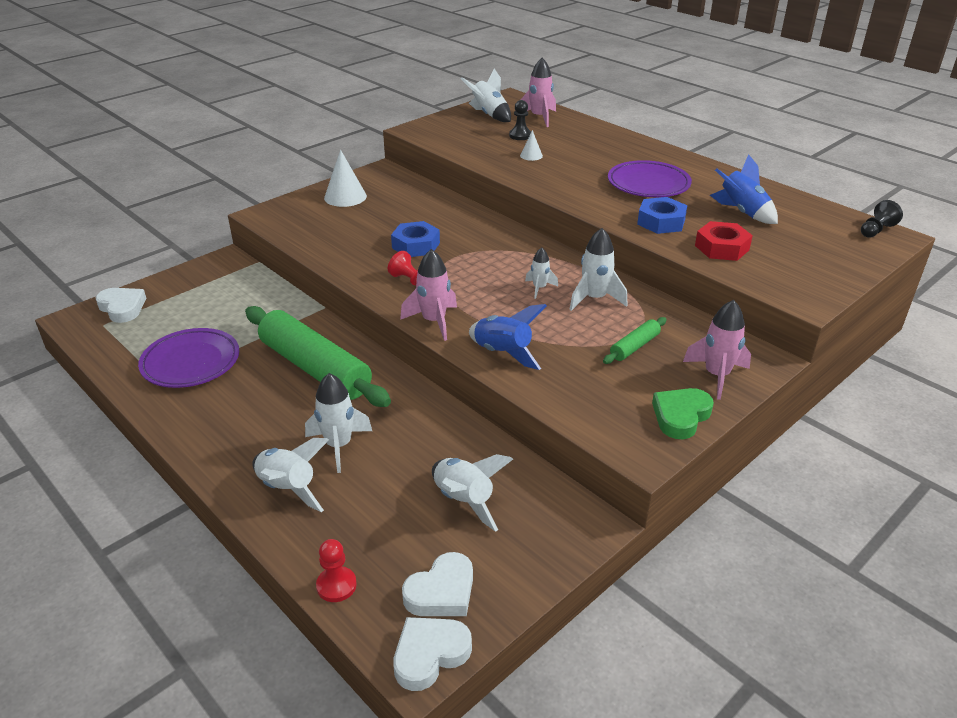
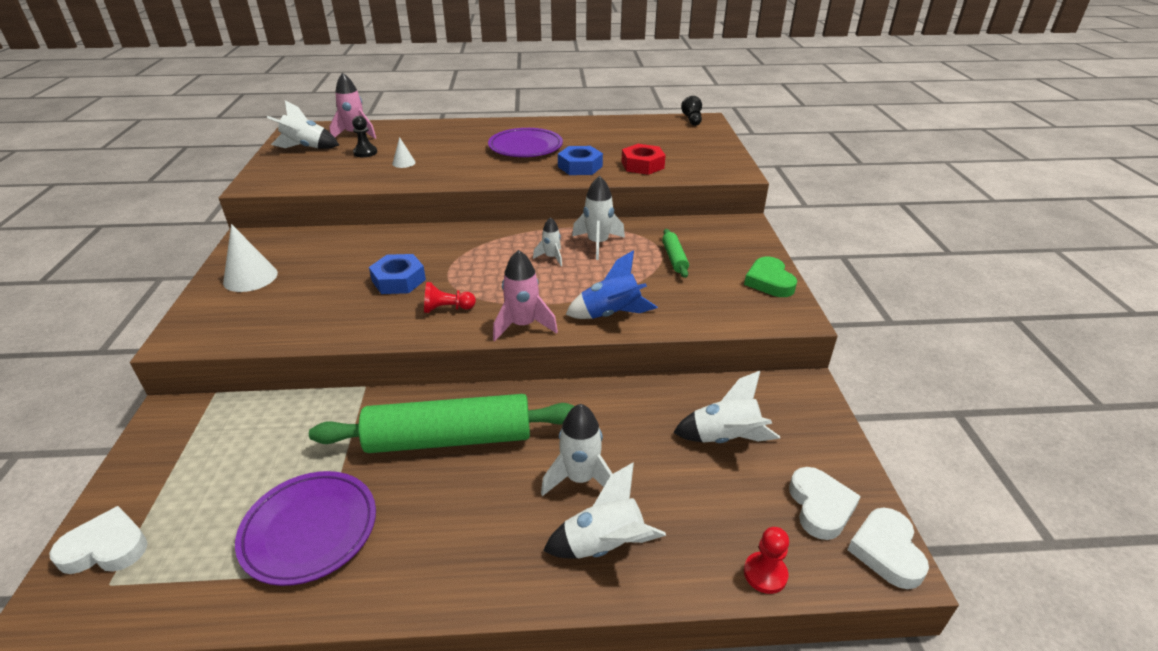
camera: 50 degrees left, 0 degrees up
(716, 375) = (741, 247): pink rocket -> none
(742, 212) = (612, 140): blue rocket -> none

